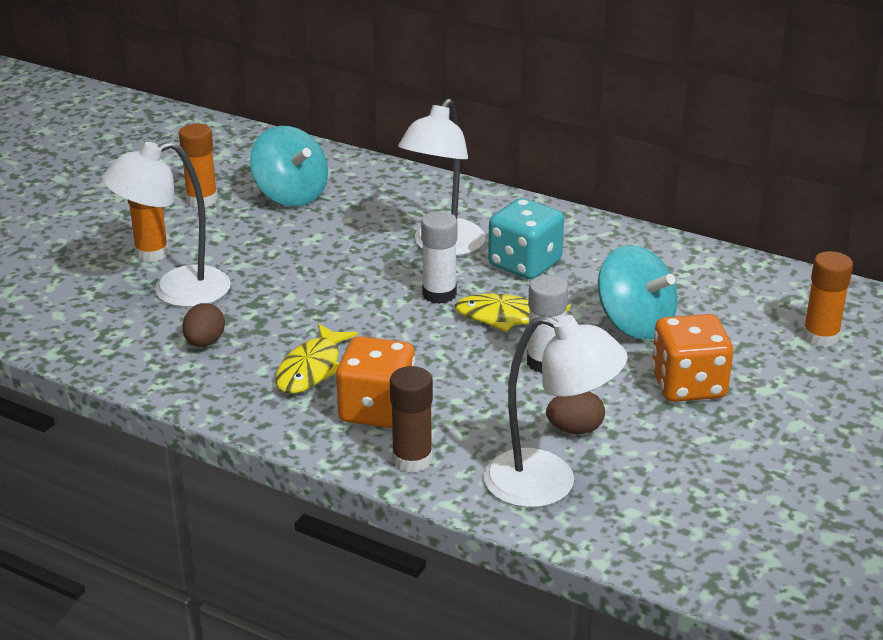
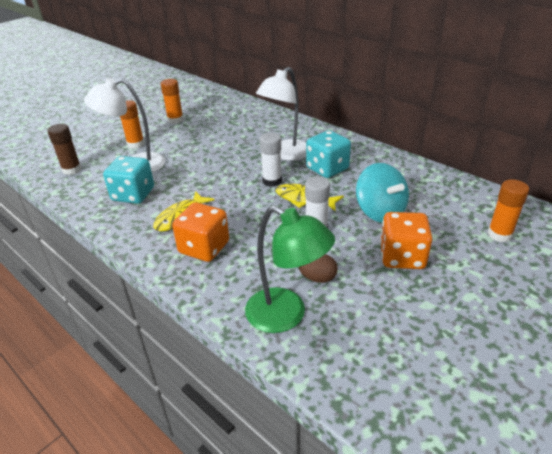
camera: 15 degrees right, 5 degrees up
(204, 342) = (133, 195): brown egg -> turquoise dice
(291, 195) = (220, 121): turquoise spinning top -> none
(412, 459) = (209, 284): brown glue stick -> brown glue stick (72, 170)
(548, 484) = (286, 315): white lamp -> green lamp

